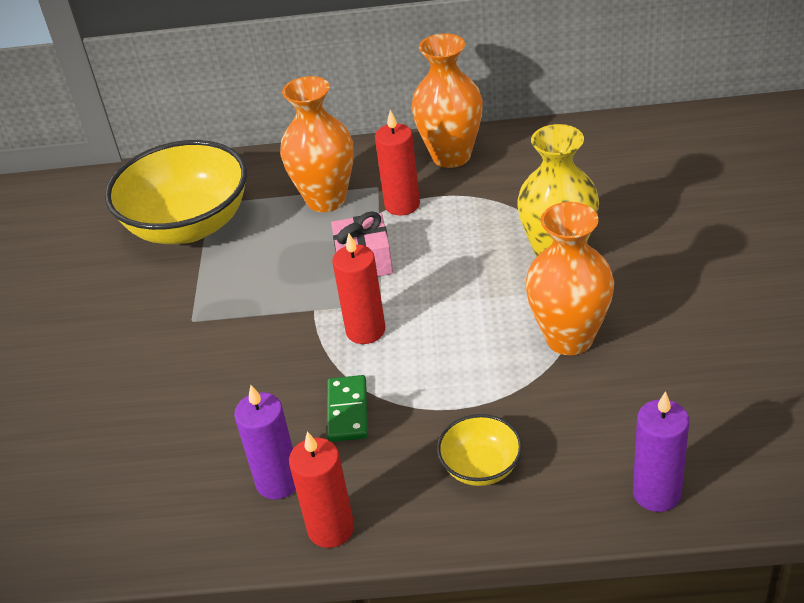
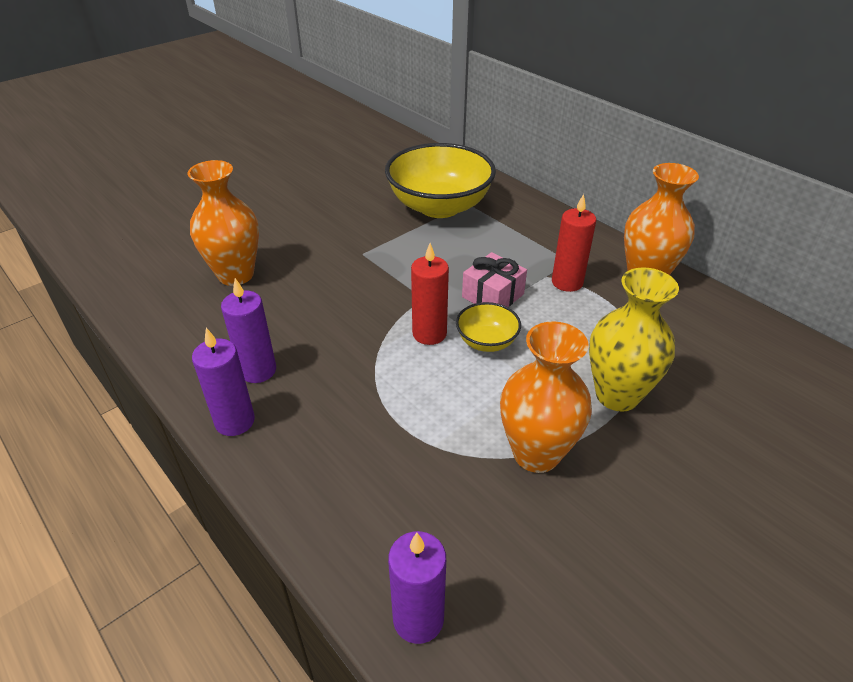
camera: 45 degrees right, 0 degrees up
(326, 199) = (528, 246): orange vase -> orange vase (236, 275)
(331, 529) = (235, 421): red candle -> purple candle
(347, 411) = (347, 368): green domino -> none
(481, 467) = (353, 474): yellow bowl -> yellow bowl (486, 341)

